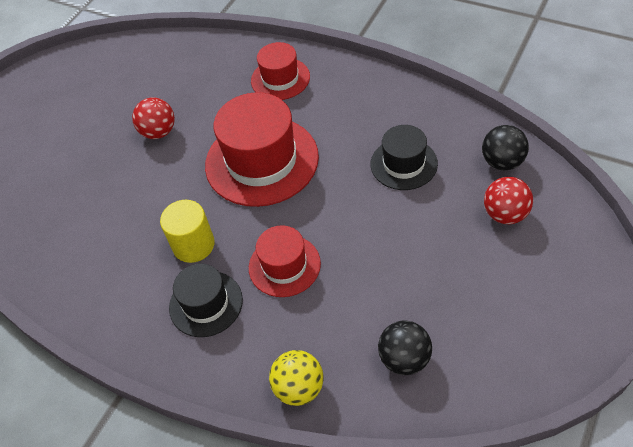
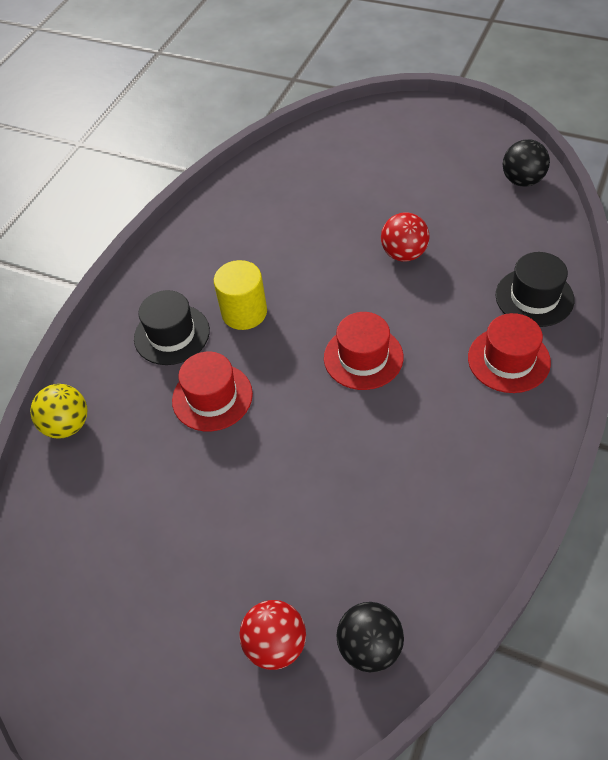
camera: 85 degrees right, 0 degrees up
(262, 161) = (363, 357): red hat -> red hat, size x0.57
(403, 164) = (363, 515): black hat -> black hat (534, 297)
(404, 359) = (83, 521): black ball -> black ball (522, 180)

